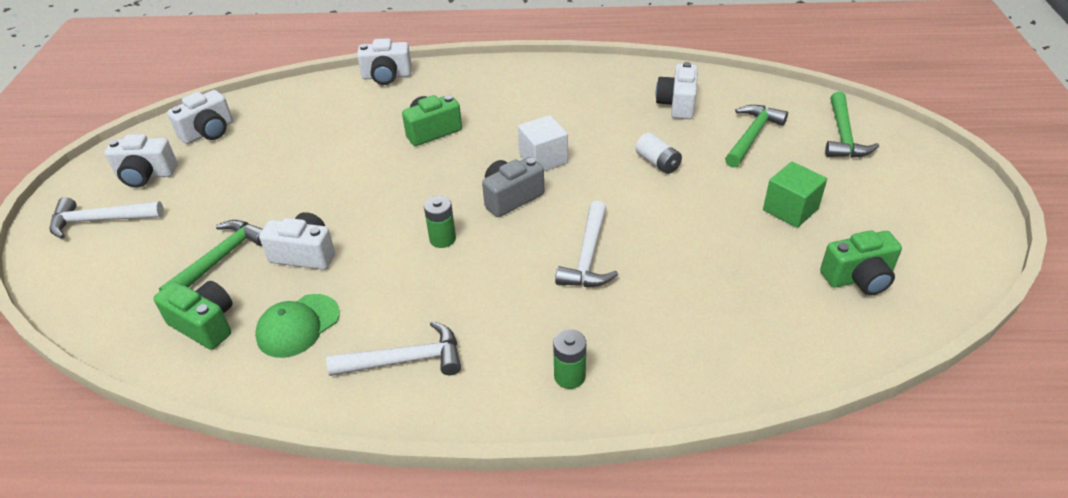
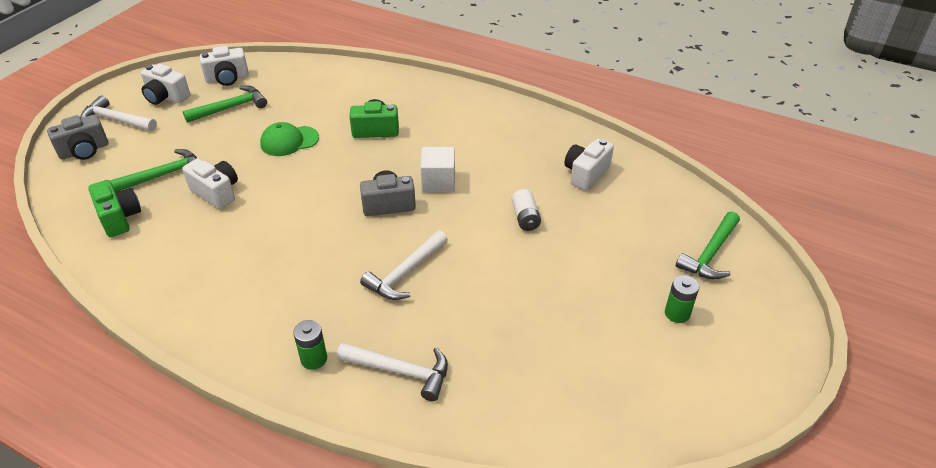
camera: 25 degrees right, 0 degrees up
(87, 268) = (84, 151): none -> grey camera
(298, 326) = (172, 243): green cap -> green cap (289, 141)
(387, 76) = (379, 74): white camera -> none
(405, 360) = (217, 297): white hammer -> white hammer (400, 371)
(442, 239) = (314, 217): green battery -> green battery (677, 313)
(752, 136) = (626, 224): green hammer -> green hammer (231, 108)
(790, 209) = (601, 300): green cube -> none
(858, 278) = (607, 382): green camera -> none

